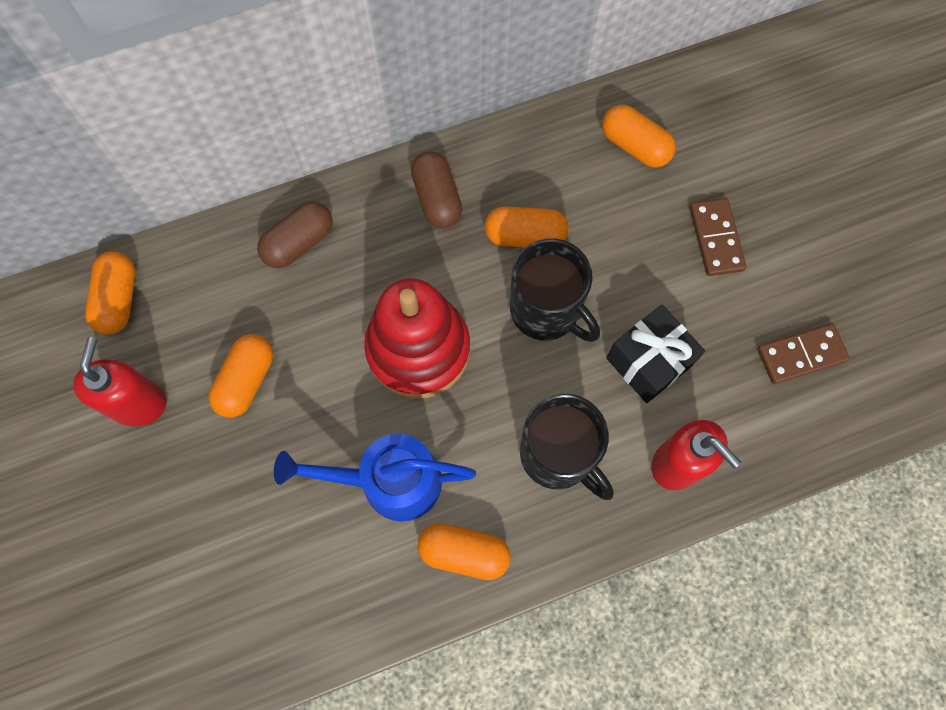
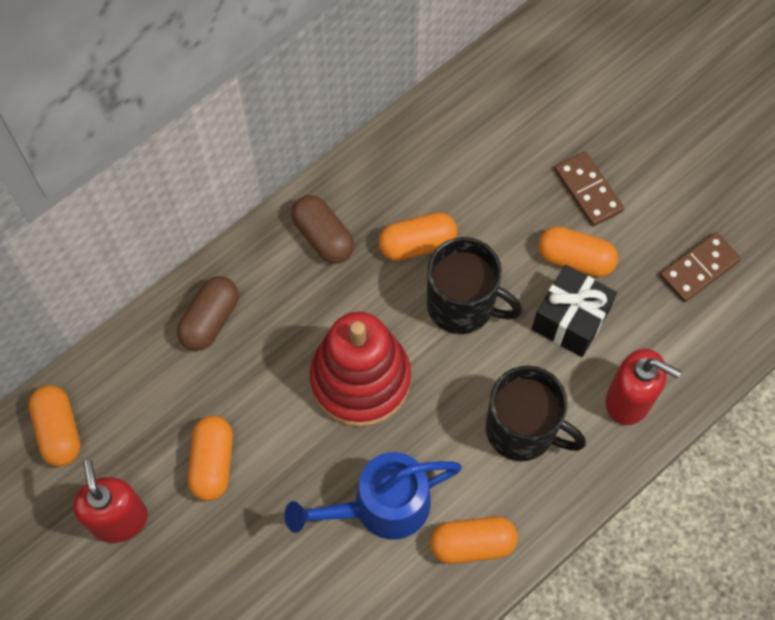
camera: 20 degrees left, 5 degrees down
(635, 146) = (485, 130): orange capsule -> orange capsule (575, 259)

